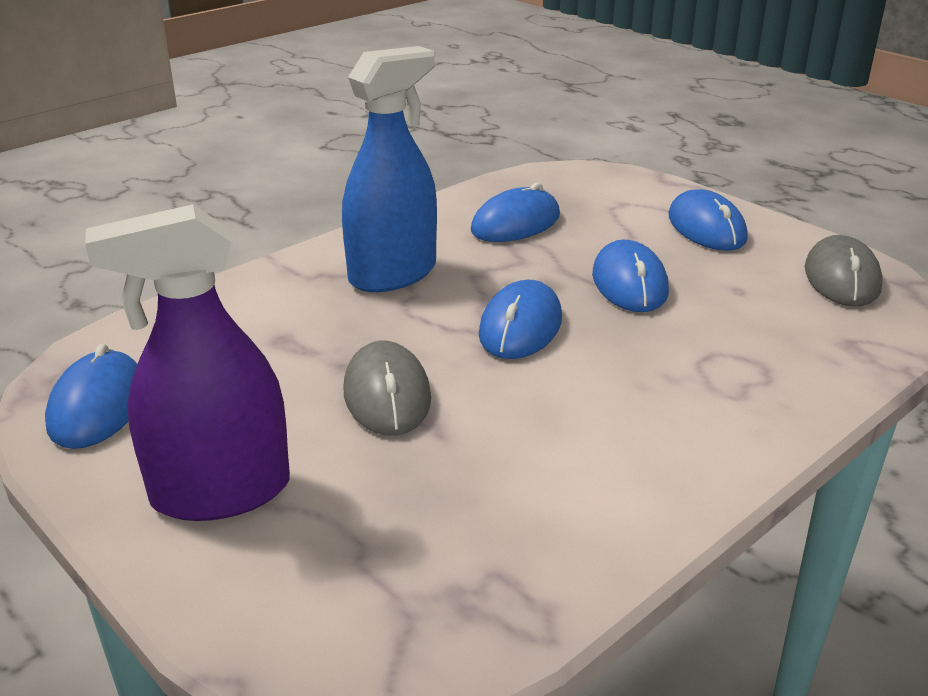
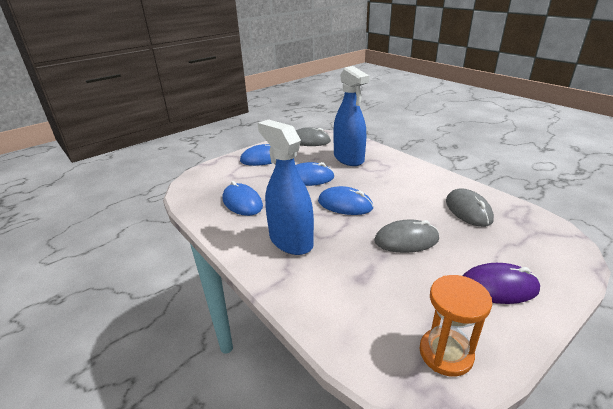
camera: 85 degrees left, 0 degrees up
(97, 405) = (446, 353): blue mouse -> orange hourglass
(220, 492) = (498, 287): purple spray bottle -> purple mouse
(511, 505) = (468, 210): none -> grey mouse
(755, 334) = (349, 158): none -> blue spray bottle

